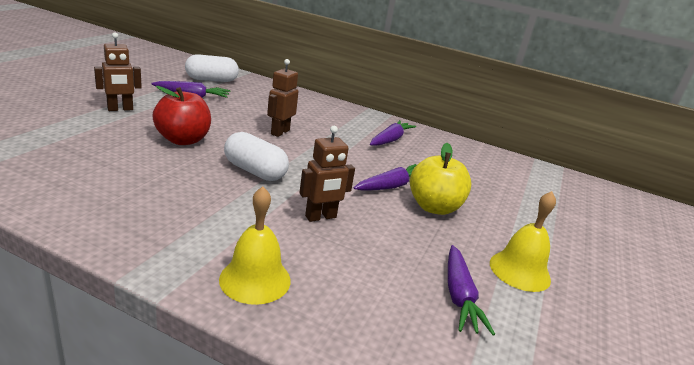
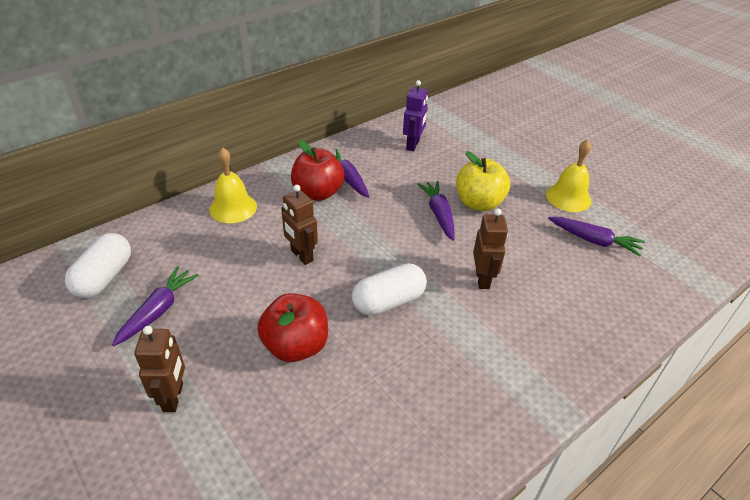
camera: 60 degrees left, 15 degrees up
(255, 279) = (567, 347): yellow bell -> yellow bell (233, 208)
(358, 130) = (318, 193): none -> red apple
(477, 165) = (413, 145): none -> purple robot

